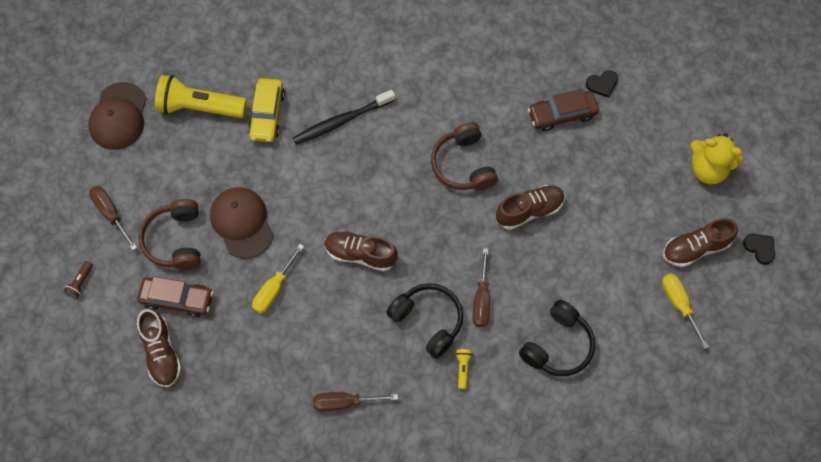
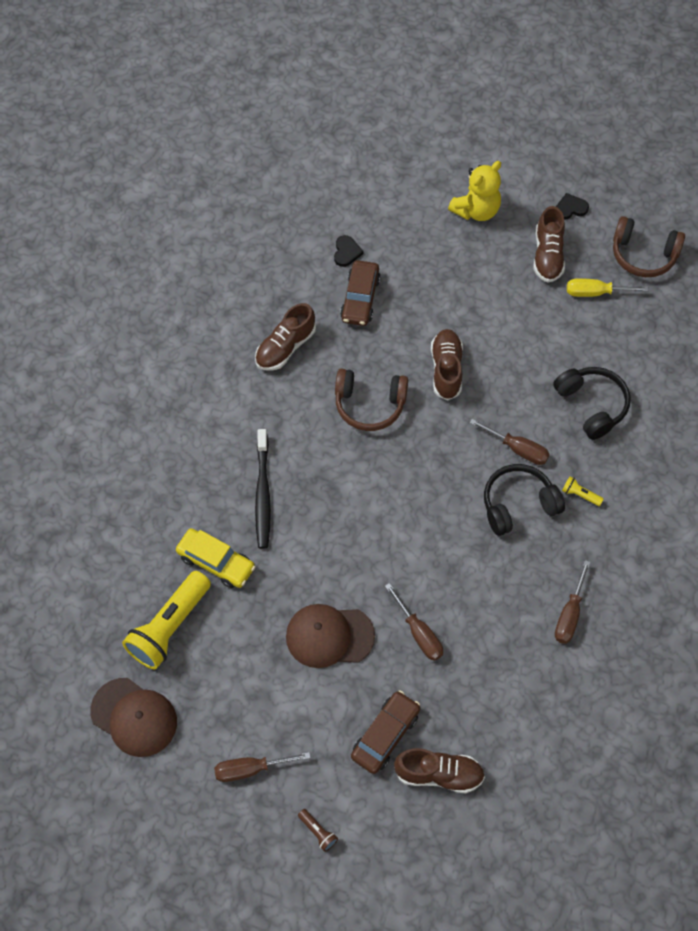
camera: 65 degrees left, 5 degrees down
(175, 240) = (316, 711): brown headphones -> brown headphones (643, 255)
(274, 288) = (418, 633): yellow screwdriver -> brown screwdriver
(360, 254) = (420, 536): brown shoe -> brown shoe (285, 347)

